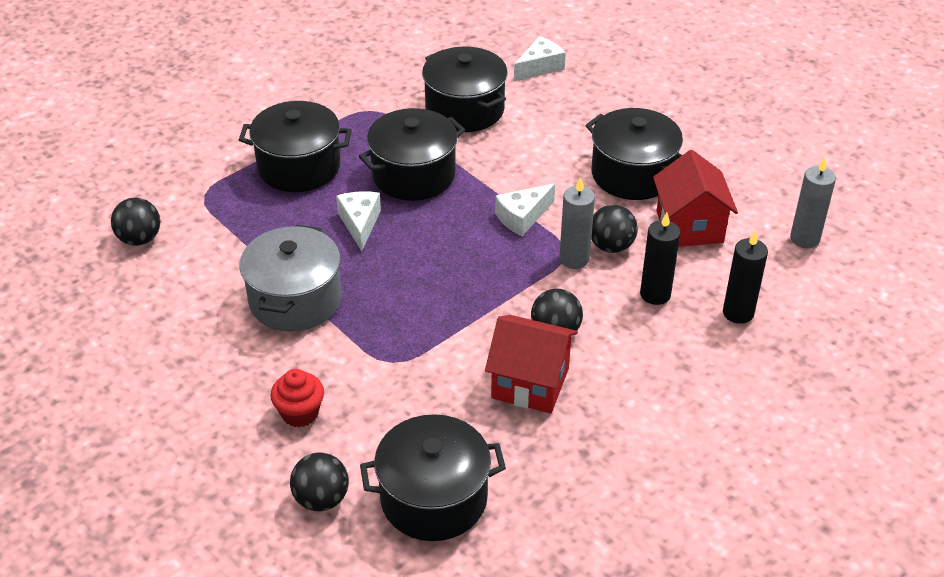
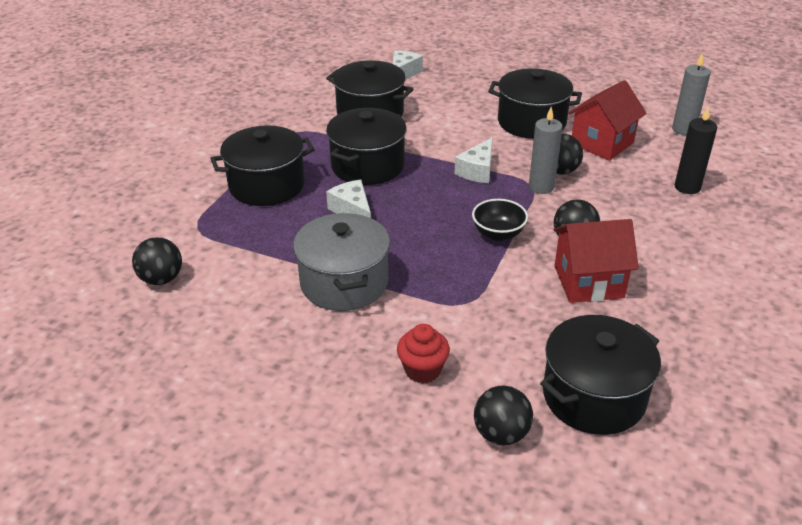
camera: 25 degrees left, 5 degrees down
(483, 298) = (498, 234): none -> black bowl
(655, 294) = (620, 192): black candle -> none
(689, 227) = (602, 143): red house -> red house turned 75 degrees clockwise

